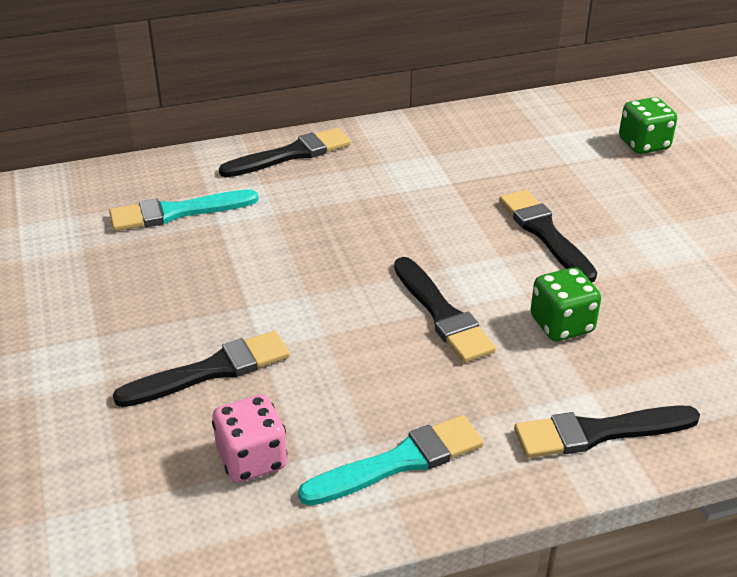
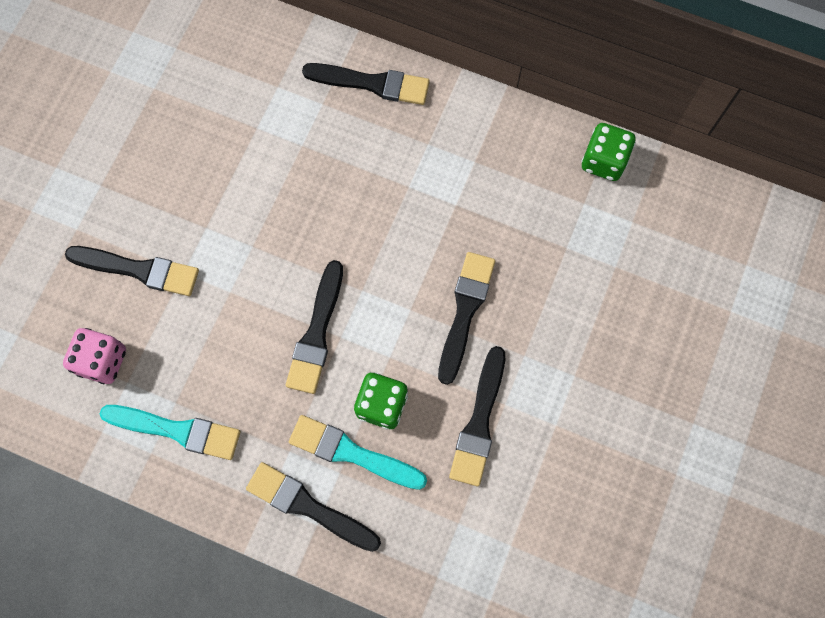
camera: 40 degrees right, 35 degrees up
(177, 212) = (240, 94): turquoise brush -> turquoise brush (352, 453)
(644, 144) = (652, 274): green dice -> green dice (603, 161)
(651, 287) = (479, 422): none -> black brush

